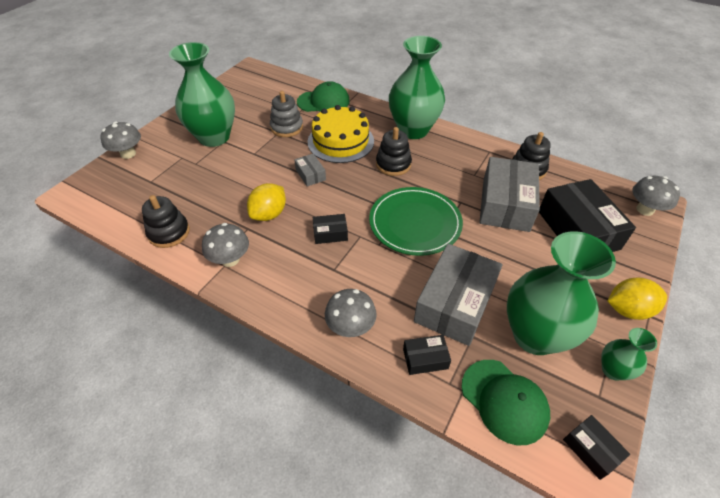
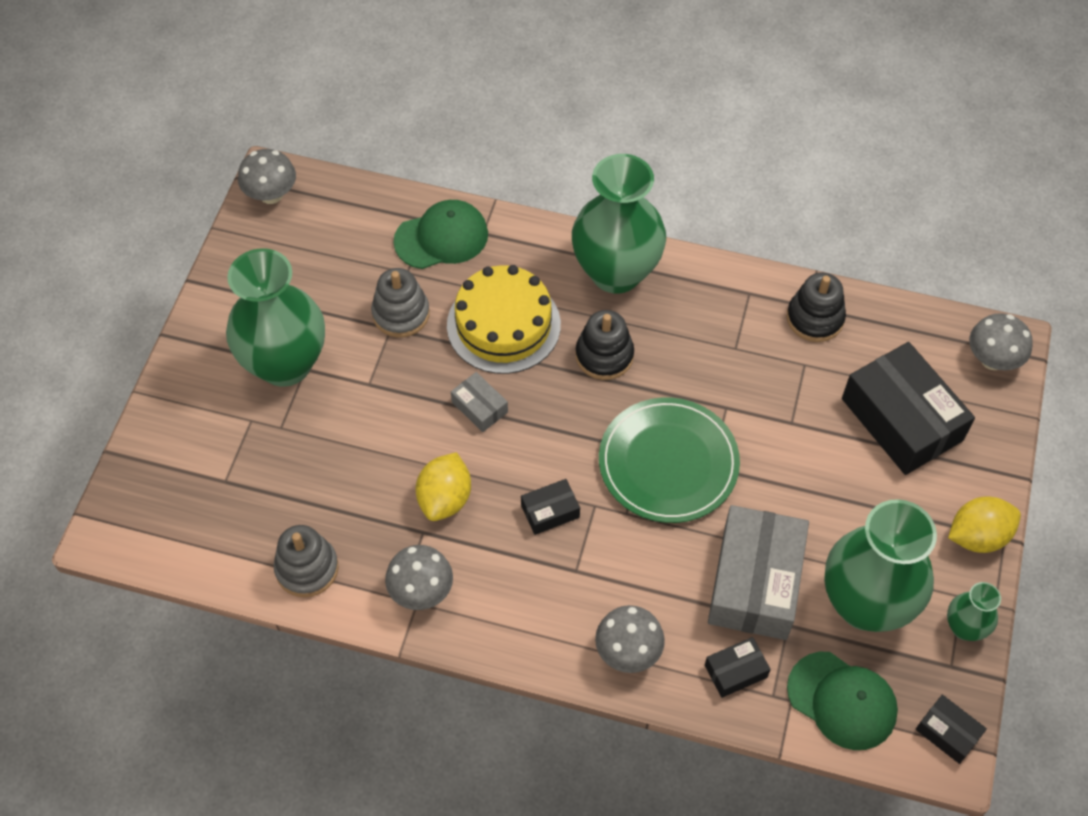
camera: 15 degrees left, 10 degrees up
(128, 154) = (155, 433): grey mushroom -> grey mushroom (271, 194)
(169, 232) = (307, 568): black stacking toy -> grey stacking toy
(505, 204) = (792, 396): grey box -> none

